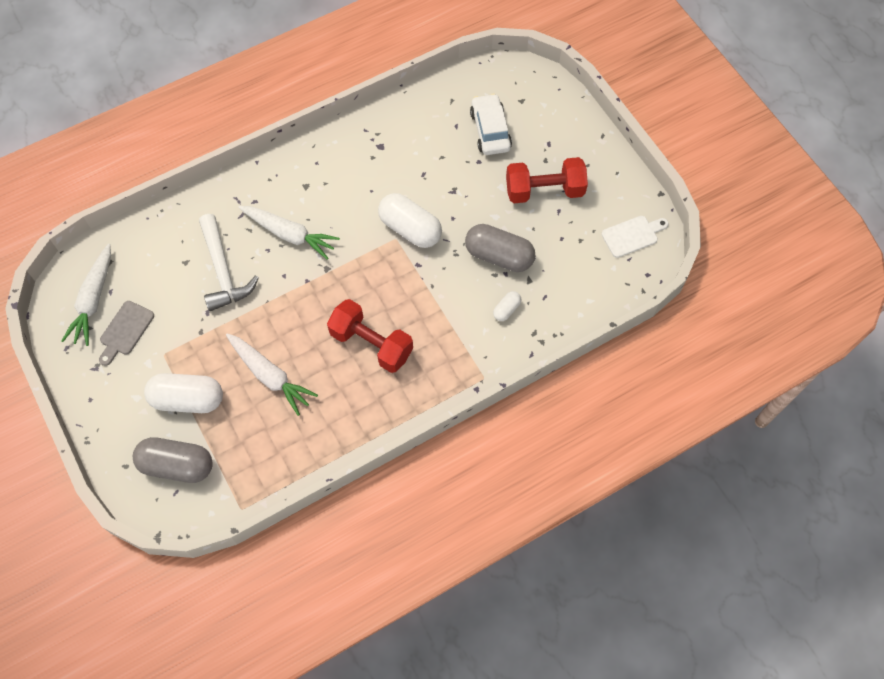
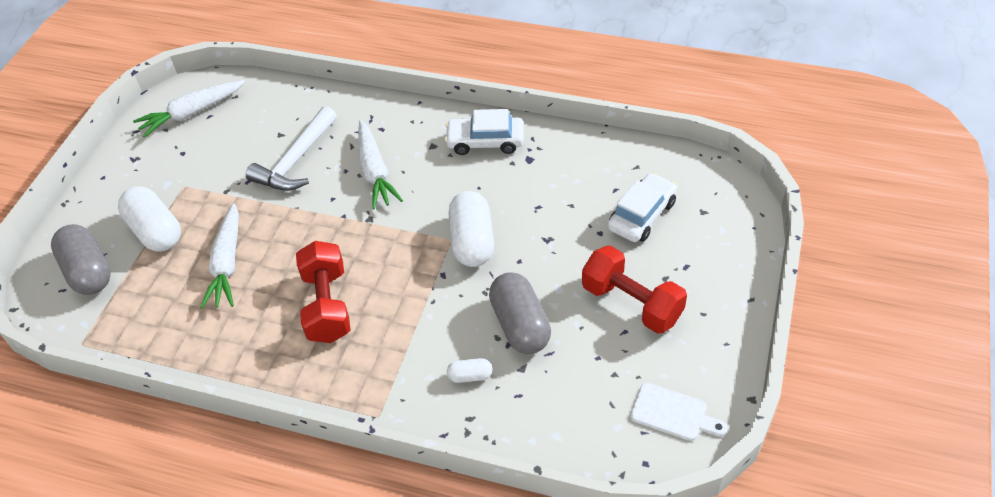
camera: 50 degrees right, 15 degrees down
(125, 331) = (182, 149): grey cutting board -> none
(338, 156) = (485, 142): none -> white car

